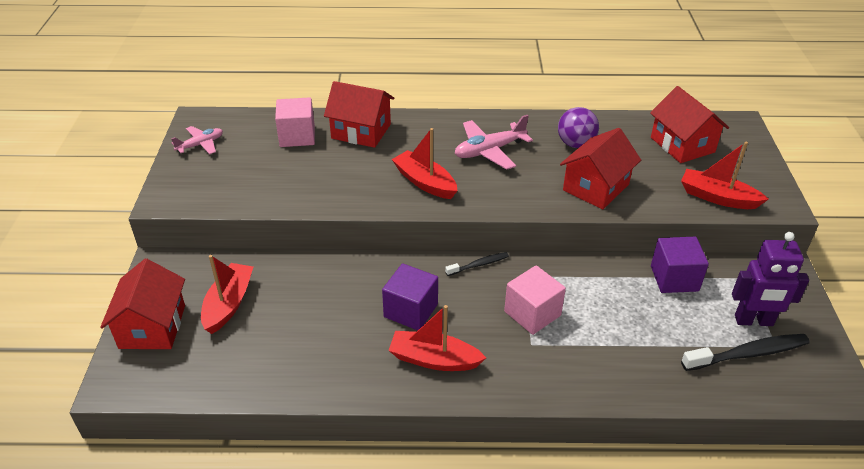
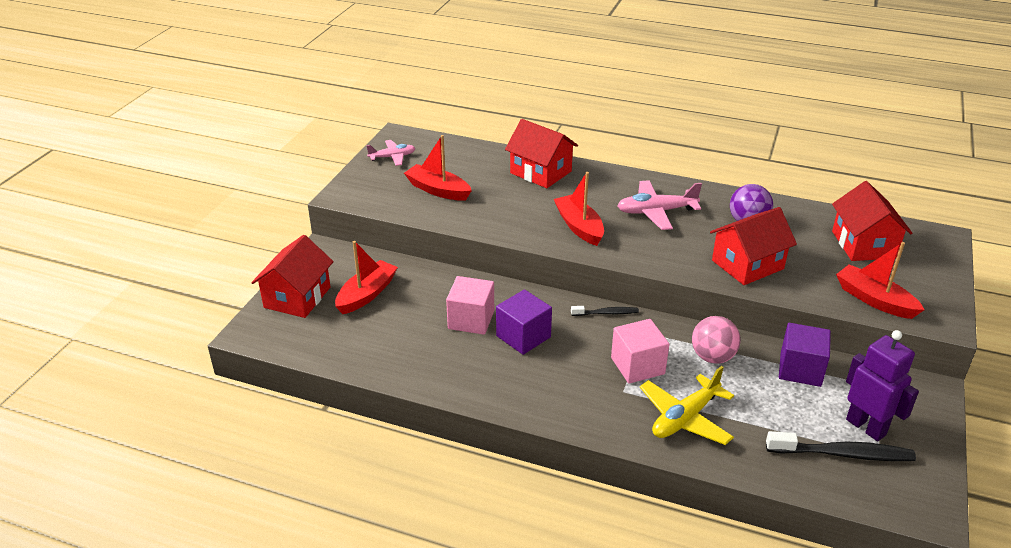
camera: 20 degrees right, 5 degrees down
(297, 136) = (480, 166): pink cube -> pink cube (471, 320)
(434, 359) = (525, 381): red boat -> red boat (438, 190)
(594, 286) = (712, 357): none -> pink ball
(599, 357) = (685, 418): none -> yellow plane
(753, 321) = (866, 427): purple robot -> purple robot turned 150 degrees counterclockwise

